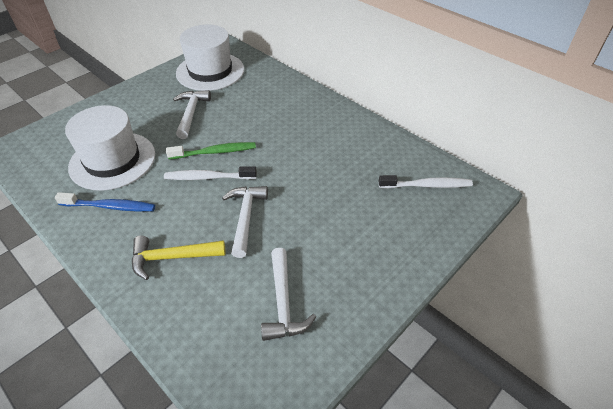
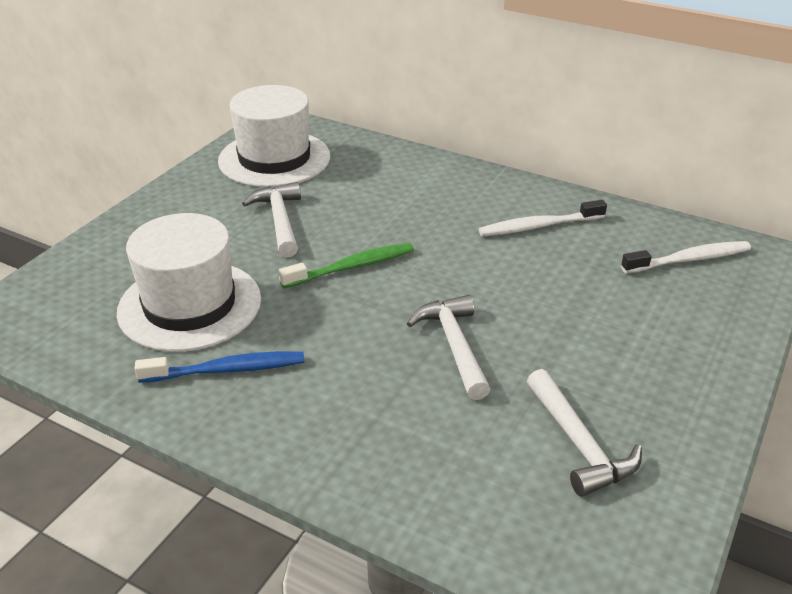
camera: 15 degrees left, 10 degrees down
(172, 257) = (373, 420): yellow hammer -> none
(208, 177) = (363, 302): white toothbrush -> white toothbrush (539, 226)

